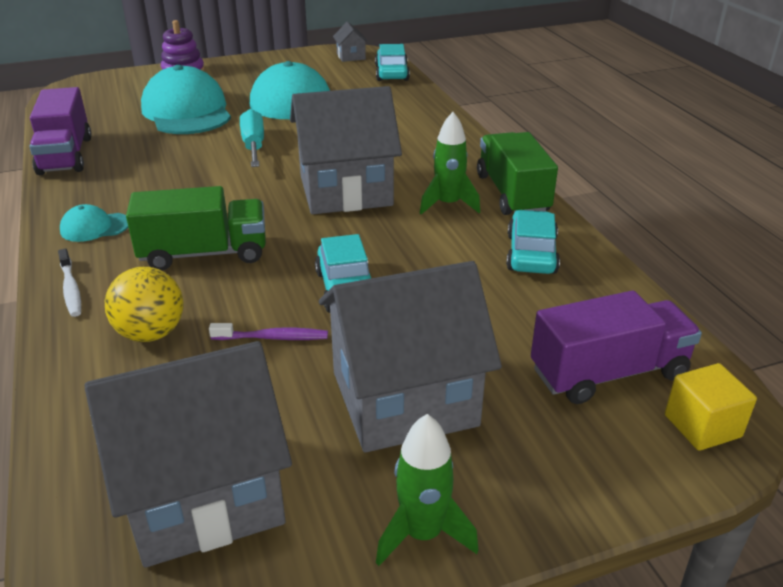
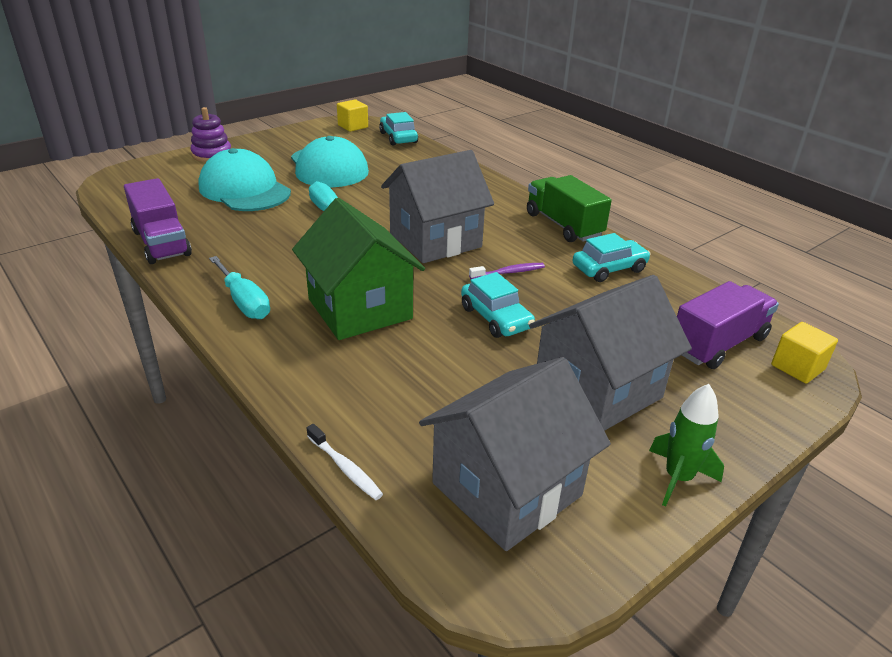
camera: 20 degrees left, 0 degrees up
(71, 289) = (267, 357): white toothbrush -> white toothbrush (345, 468)
(95, 227) = (244, 302): turquoise cap -> turquoise screwdriver
(151, 333) = (367, 380): yellow ball -> none
(204, 254) = (360, 309): green truck -> green house
(273, 338) = (468, 365): purple toothbrush -> purple toothbrush (509, 272)
(351, 56) = (353, 126): grey house -> yellow cube
(448, 204) = (522, 240): green rocket -> none
(531, 254) = (609, 268): turquoise car -> turquoise car turned 75 degrees clockwise

